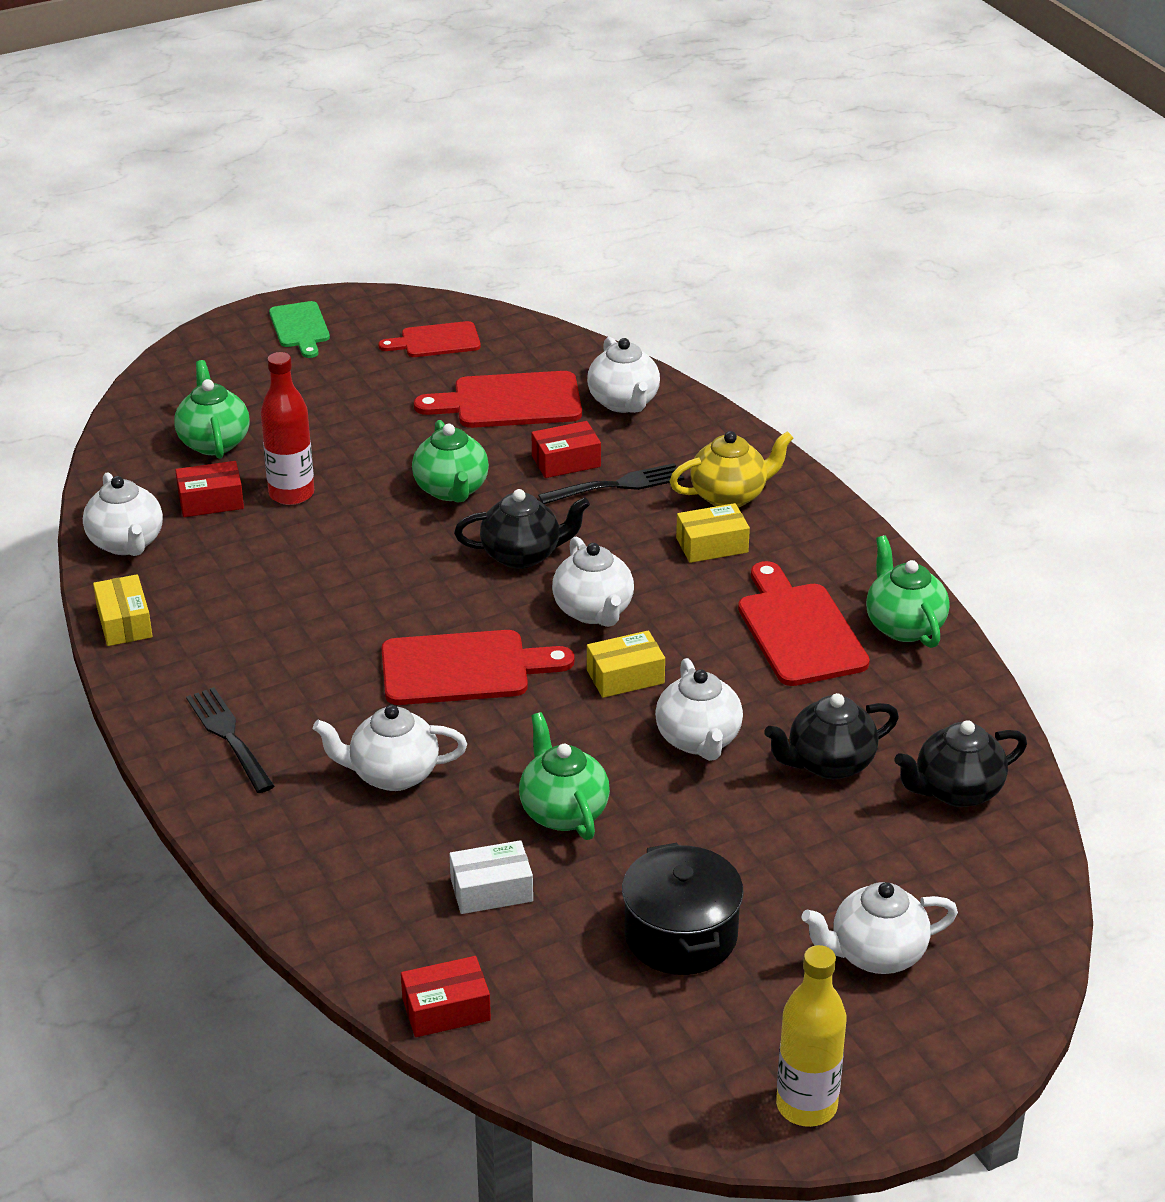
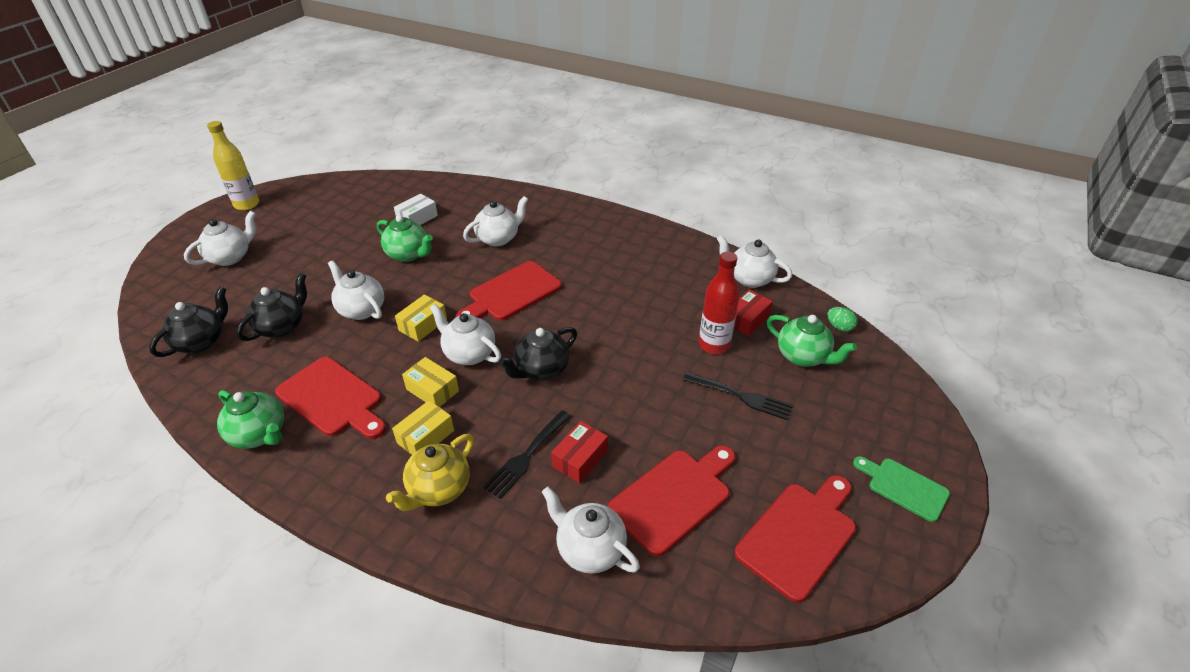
camera: 145 degrees right, 5 degrees up
(123, 449) = (839, 327): none -> green egg
(124, 622) = (692, 246): yellow box -> yellow box (432, 390)
(229, 736) = (584, 224): black fork -> black fork (741, 396)
(436, 341) = (799, 535): red cutting board -> red cutting board, size x1.60
(446, 1009) = (404, 182): red box -> none
(451, 490) = (629, 395): green teapot -> none
(680, 935) = (325, 233): black pot -> none

